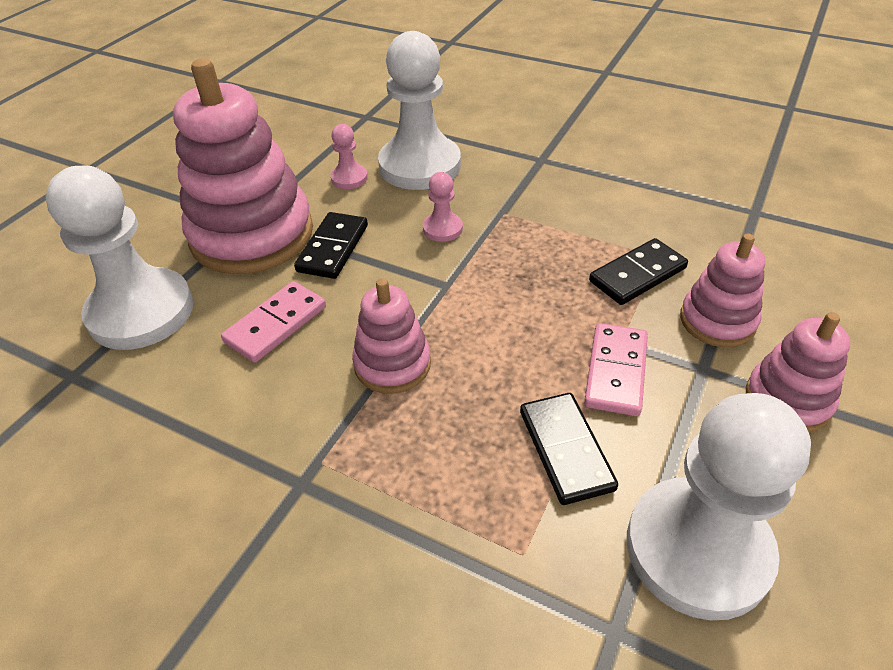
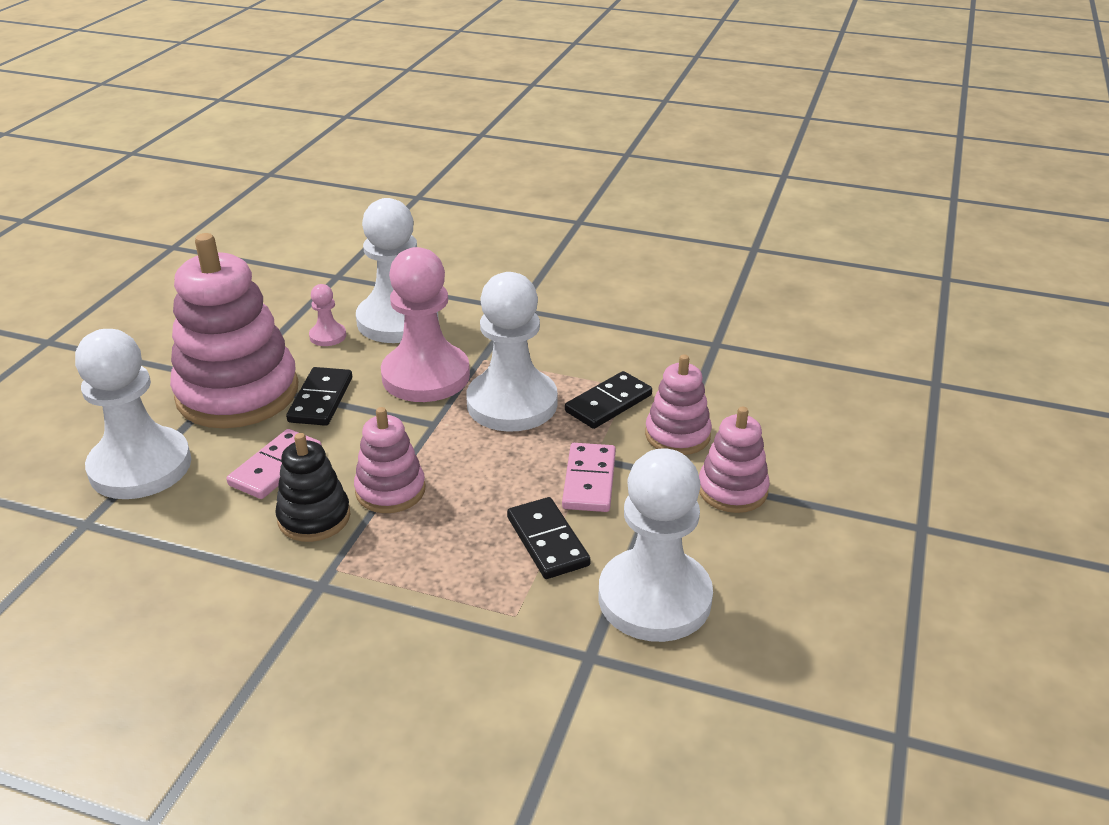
camera: 10 degrees left, 10 degrees down
(306, 391) = (314, 517): none -> black stacking toy
(442, 229) = (426, 376): pink pawn -> pink pawn, size x2.29
(531, 267) = (512, 403): none -> white pawn

